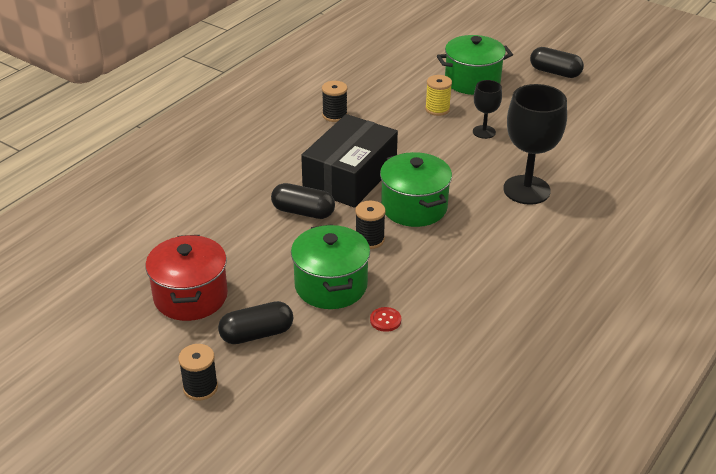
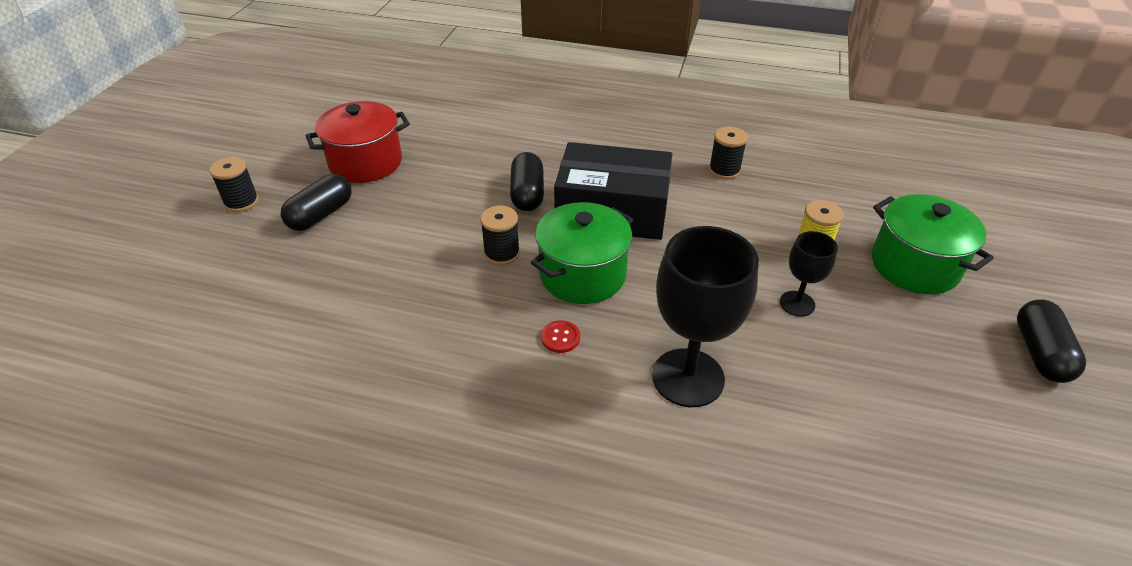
camera: 70 degrees right, 5 degrees up
(257, 334) = (321, 215): black capsule -> black capsule turned 75 degrees clockwise
(331, 285) = (410, 244): green pot -> none
(385, 320) = (363, 299): red button -> red button (560, 337)

